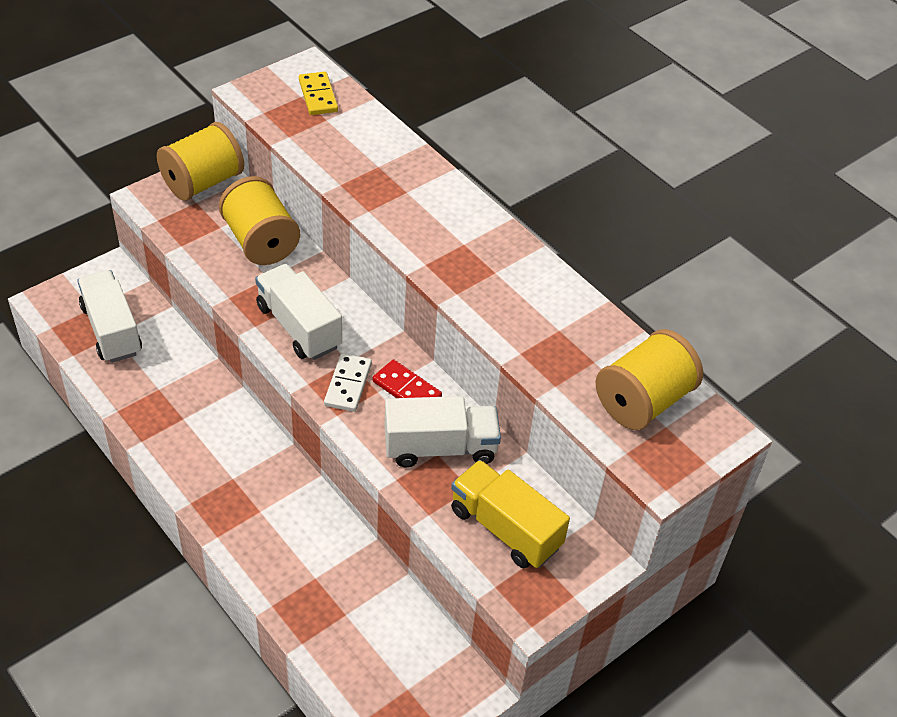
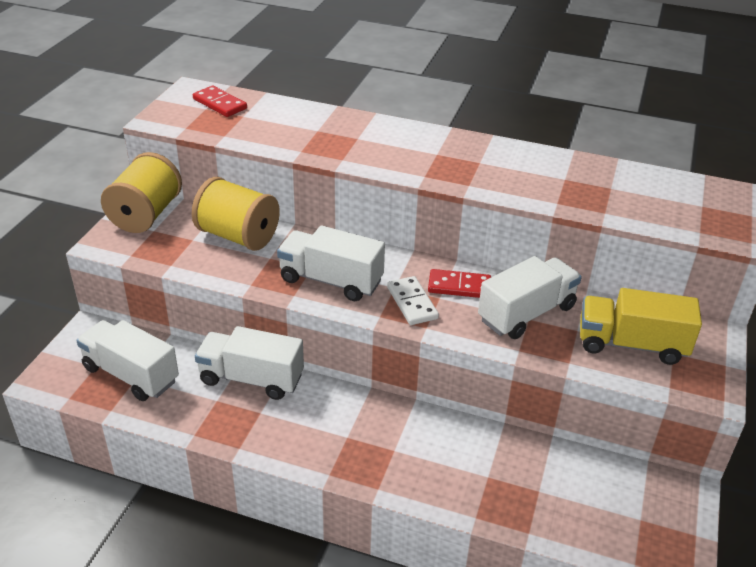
camera: 30 degrees left, 10 degrees down
(201, 383) = (251, 378): none -> white truck
(318, 96) = (219, 104): yellow domino -> red domino
(643, 401) = (670, 197): yellow spool -> none

